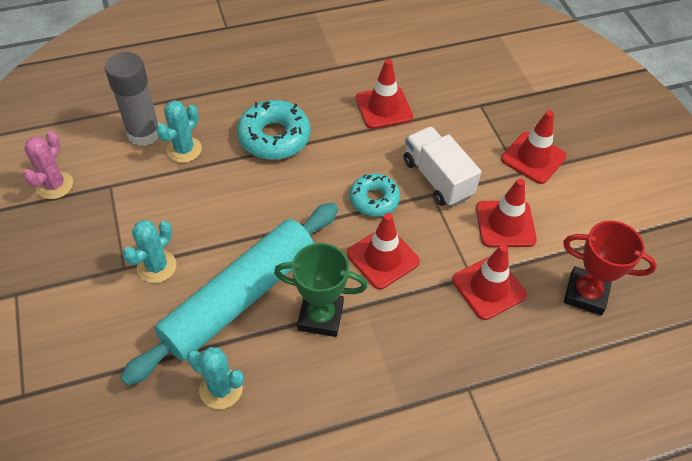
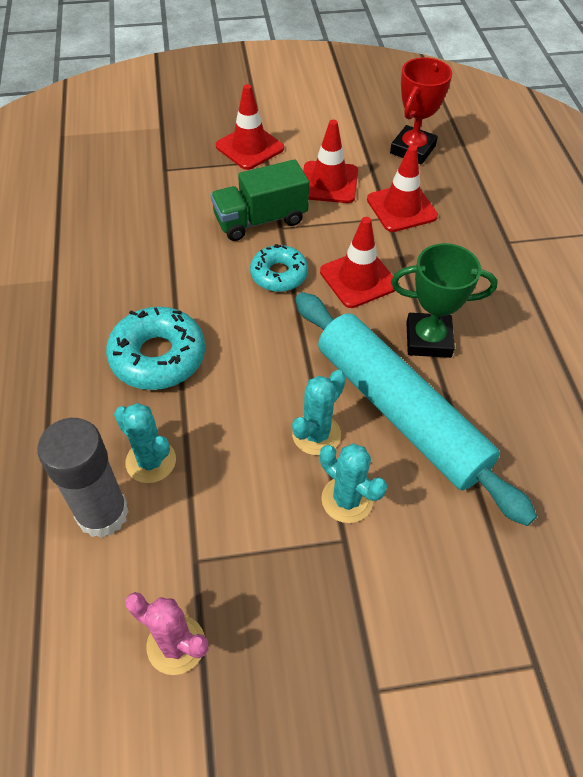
camera: 80 degrees left, 0 degrees up
(221, 389) = (517, 437): turquoise cactus -> turquoise cactus (316, 434)
(320, 316) = (428, 339): green trophy -> green trophy turned 75 degrees clockwise
(383, 108) = (142, 247): red traffic cone -> none
(437, 178) = (260, 220): white truck -> green truck

